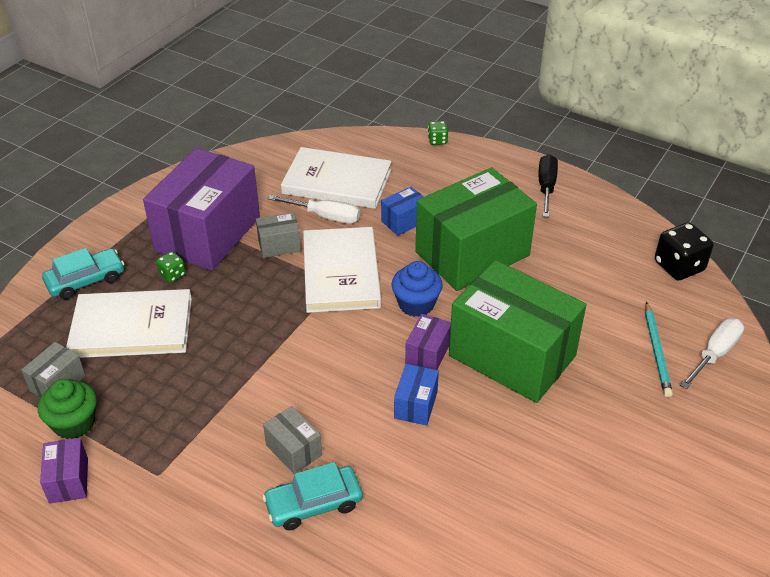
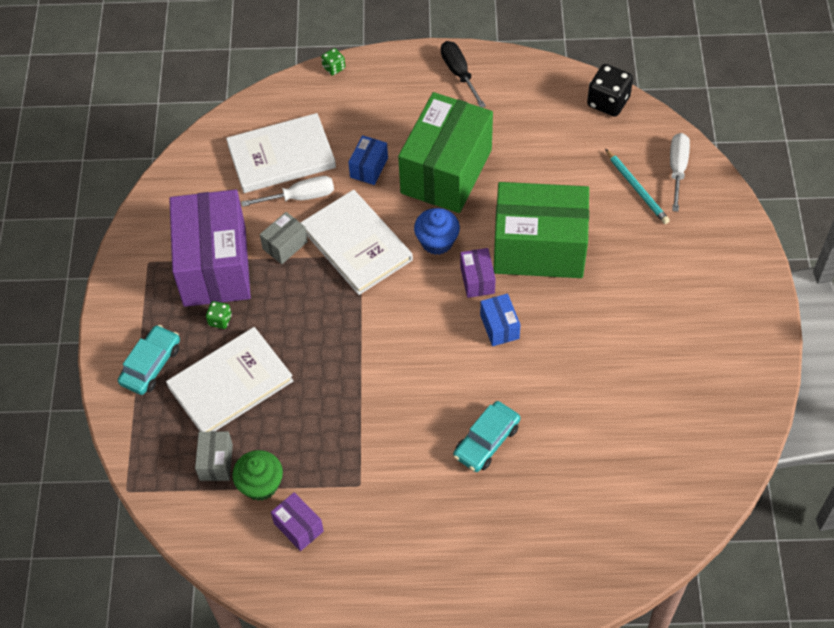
camera: 30 degrees left, 15 degrees up
(294, 450) = (441, 411): grey box -> none

